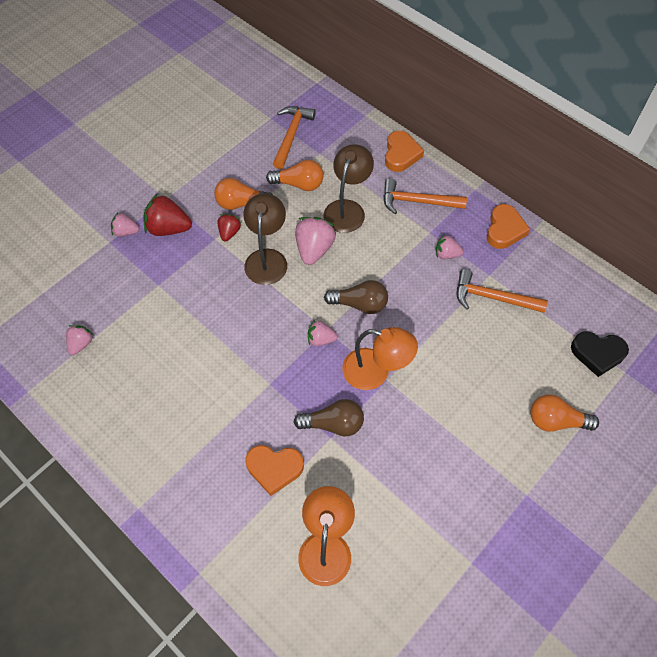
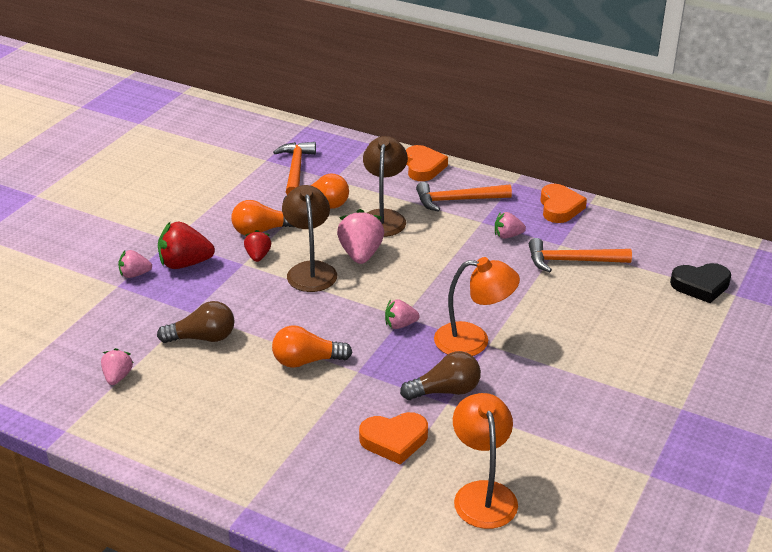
camera: 15 degrees left, 25 degrees down
(359, 304) = (431, 289): brown light bulb -> brown light bulb (202, 338)
(556, 421) = (684, 344): orange light bulb -> orange light bulb (307, 361)

